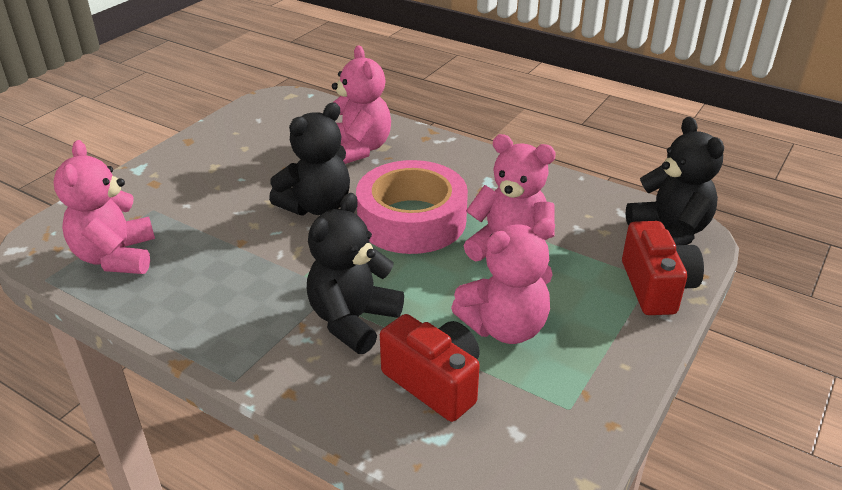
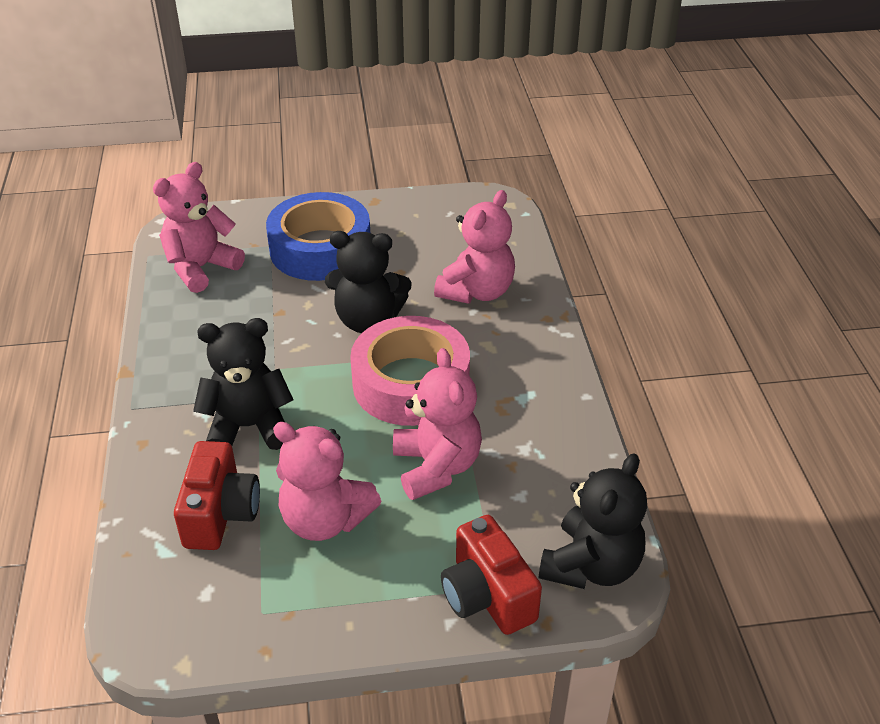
camera: 50 degrees right, 5 degrees up
(200, 189) = (320, 249): none -> blue tape
(656, 287) = (487, 596): red camera -> red camera turned 105 degrees clockwise

